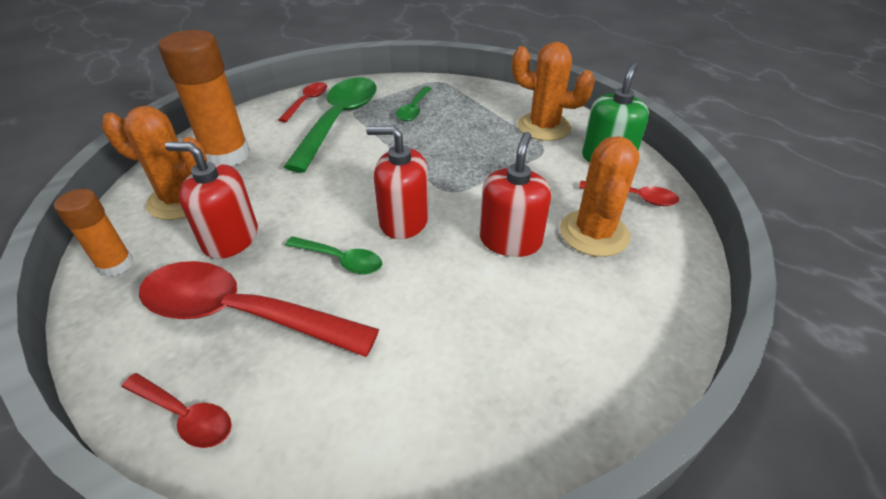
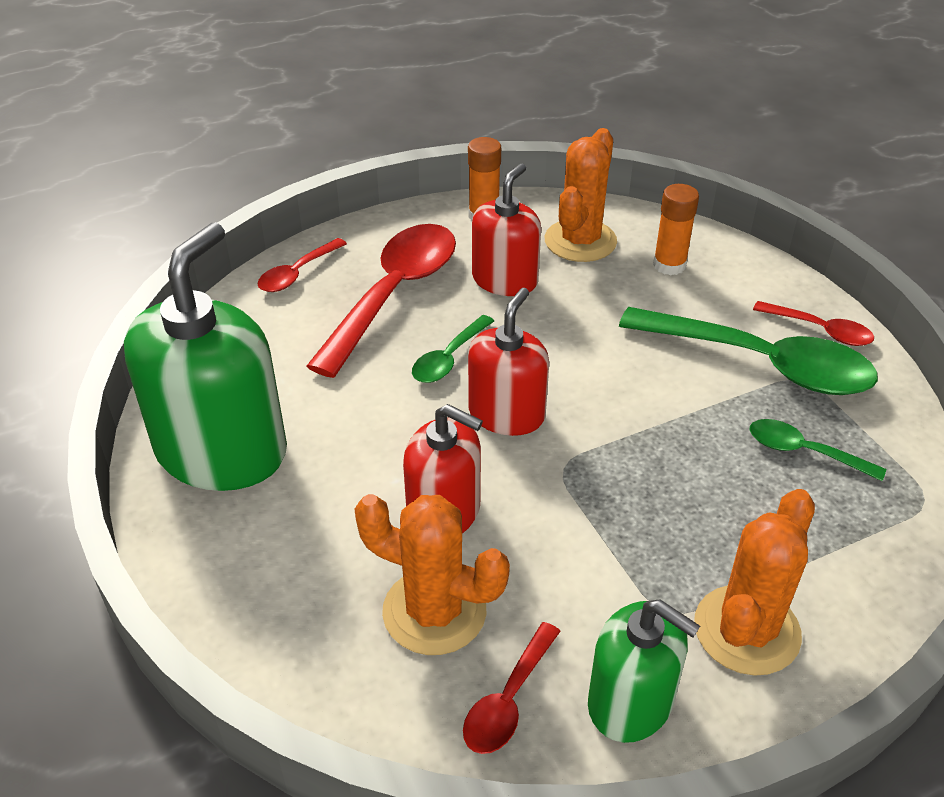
camera: 100 degrees right, 0 degrees up
(226, 155) = (669, 265): orange glue stick -> orange glue stick, size x0.57
(493, 405) = (222, 451): none -> green soap dispenser

